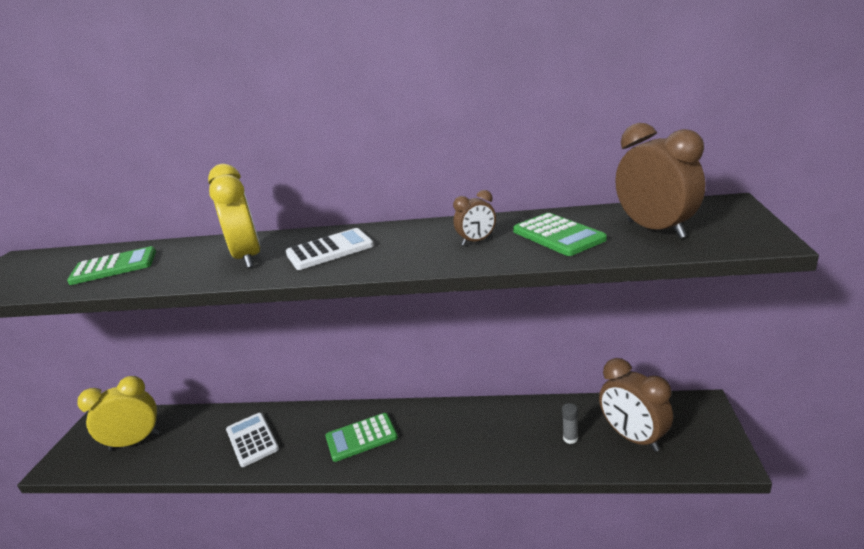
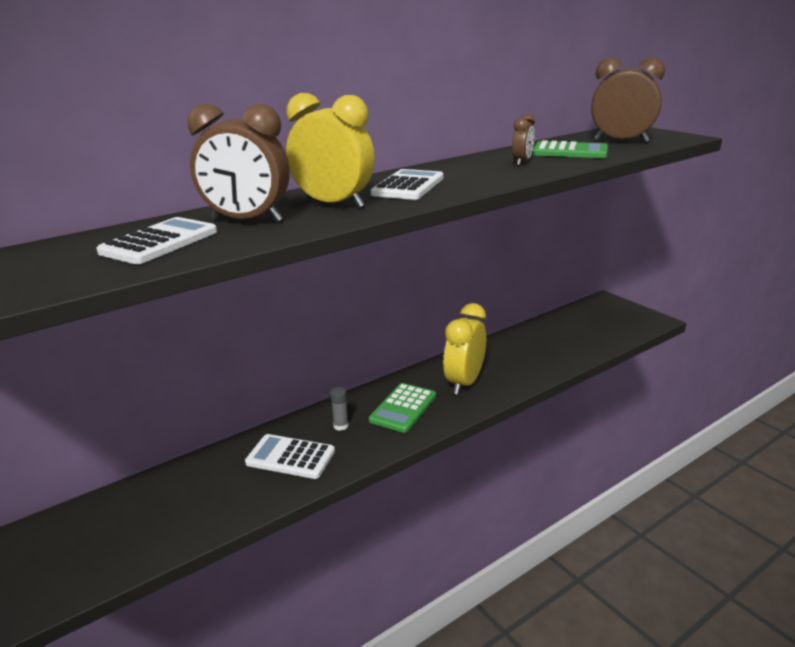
camera: 45 degrees left, 0 degrees up
(114, 267) = (159, 242): green calculator -> white calculator
(135, 441) = (126, 528): yellow clock -> yellow clock (464, 383)
(570, 438) = (559, 345): grey glue stick -> grey glue stick (341, 426)
(633, 437) = (593, 329): brown clock -> brown clock (247, 221)

